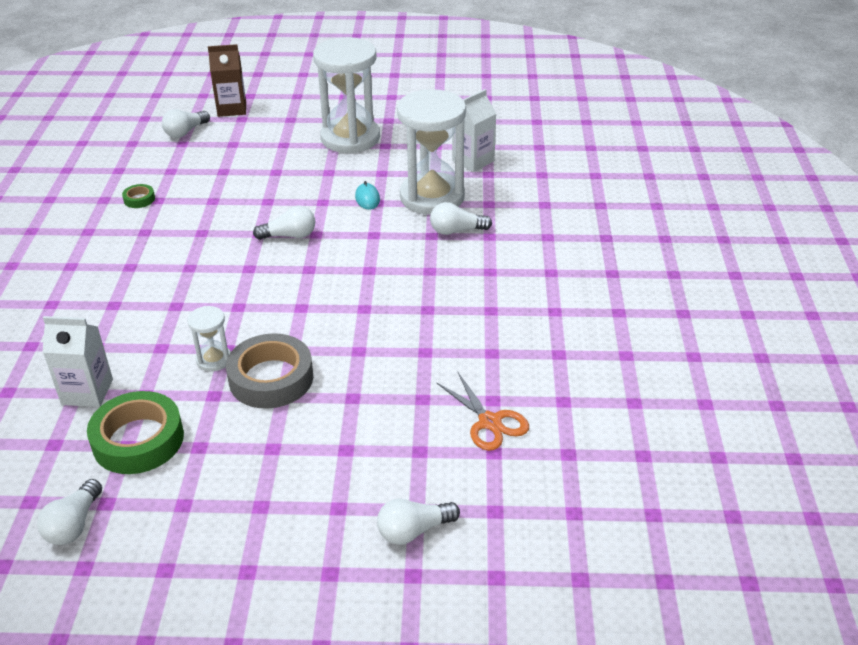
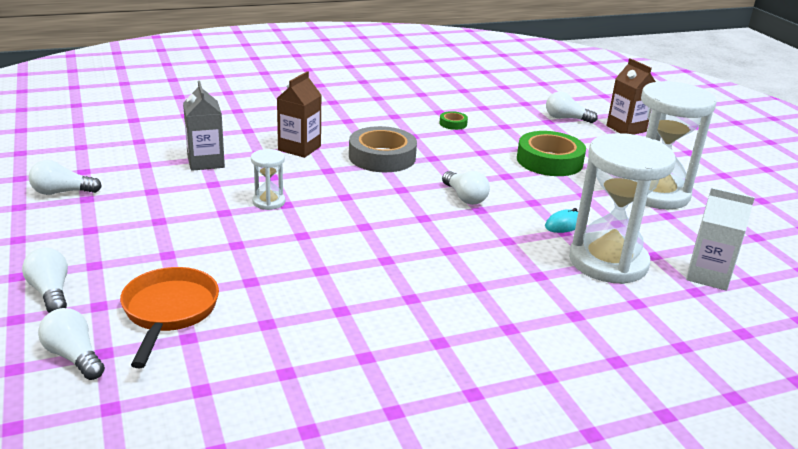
camera: 65 degrees right, 10 degrees down
(87, 392) = (206, 162): white carton -> grey carton
(110, 315) = (299, 148): none -> brown carton
(138, 440) = (159, 194): green tape -> green tape (549, 161)
(271, 378) = (257, 233): grey tape -> grey tape (382, 157)
(375, 459) = (169, 312): none -> orange pan
(456, 230) = (563, 290): white light bulb -> white light bulb (50, 292)
(489, 422) = (248, 377): orange scissors -> none

